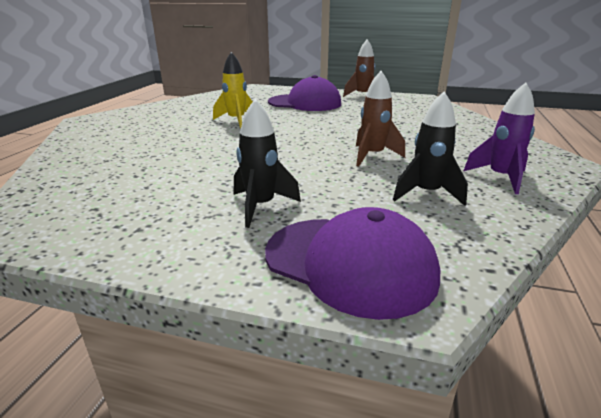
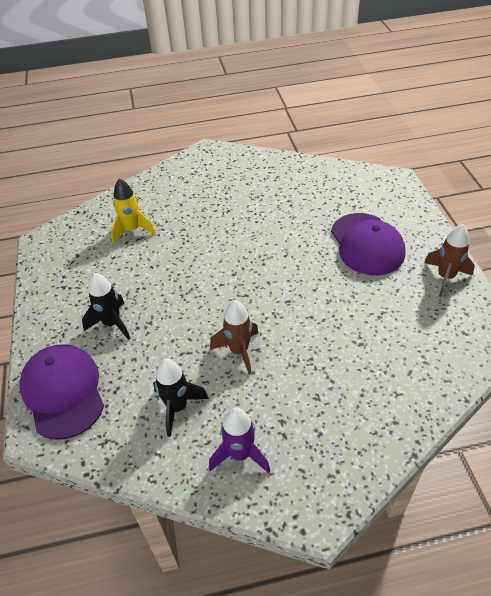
camera: 65 degrees right, 20 degrees up
(236, 121) = (268, 227): yellow rocket -> yellow rocket (132, 230)
(349, 263) = (63, 392): purple cap -> purple cap turned 150 degrees clockwise

